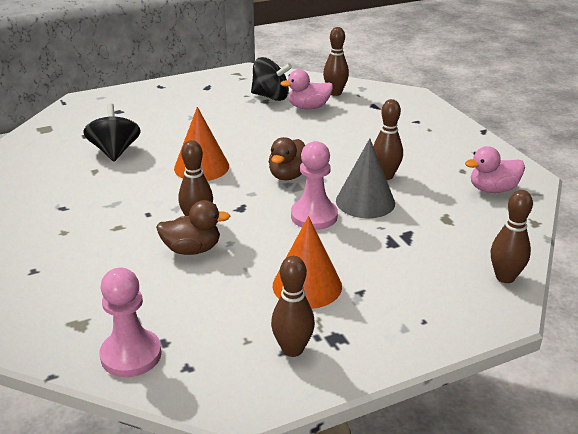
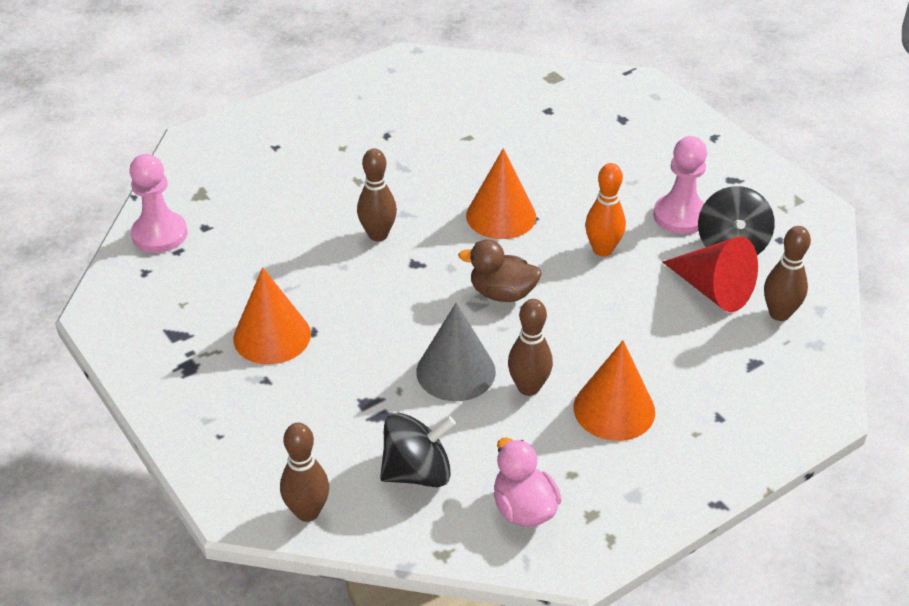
camera: 80 degrees right, 10 degrees up
(115, 151) = (516, 141): black spinning top -> black spinning top (417, 472)
(192, 249) = (325, 241): brown duck -> none
(257, 135) = (602, 250): none -> orange bowling pin
(292, 349) = (170, 337): brown bowling pin -> none
(308, 107) = (713, 290): pink duck -> red cone
(314, 216) = (410, 327): pink pawn -> pink pawn (680, 216)
(408, 150) = (614, 409): none -> orange cone

